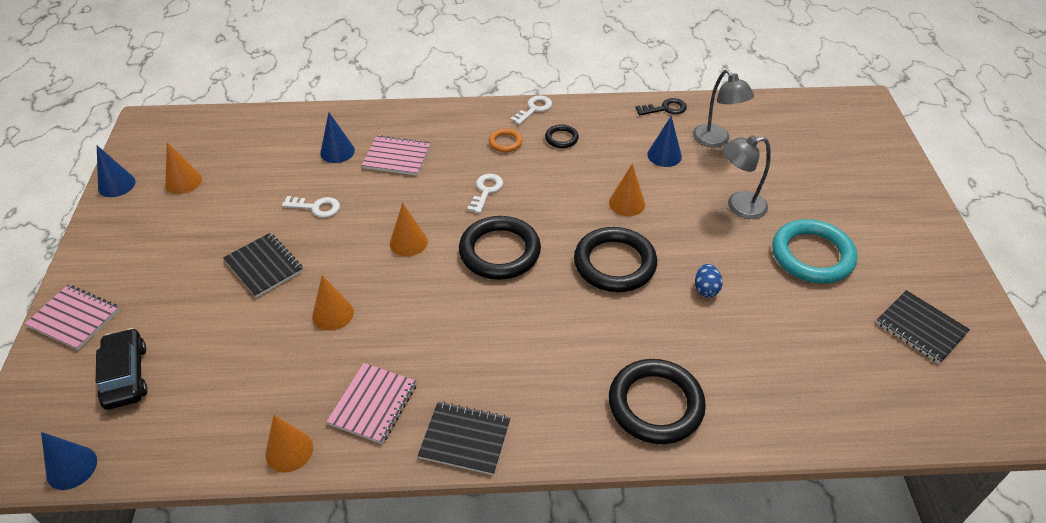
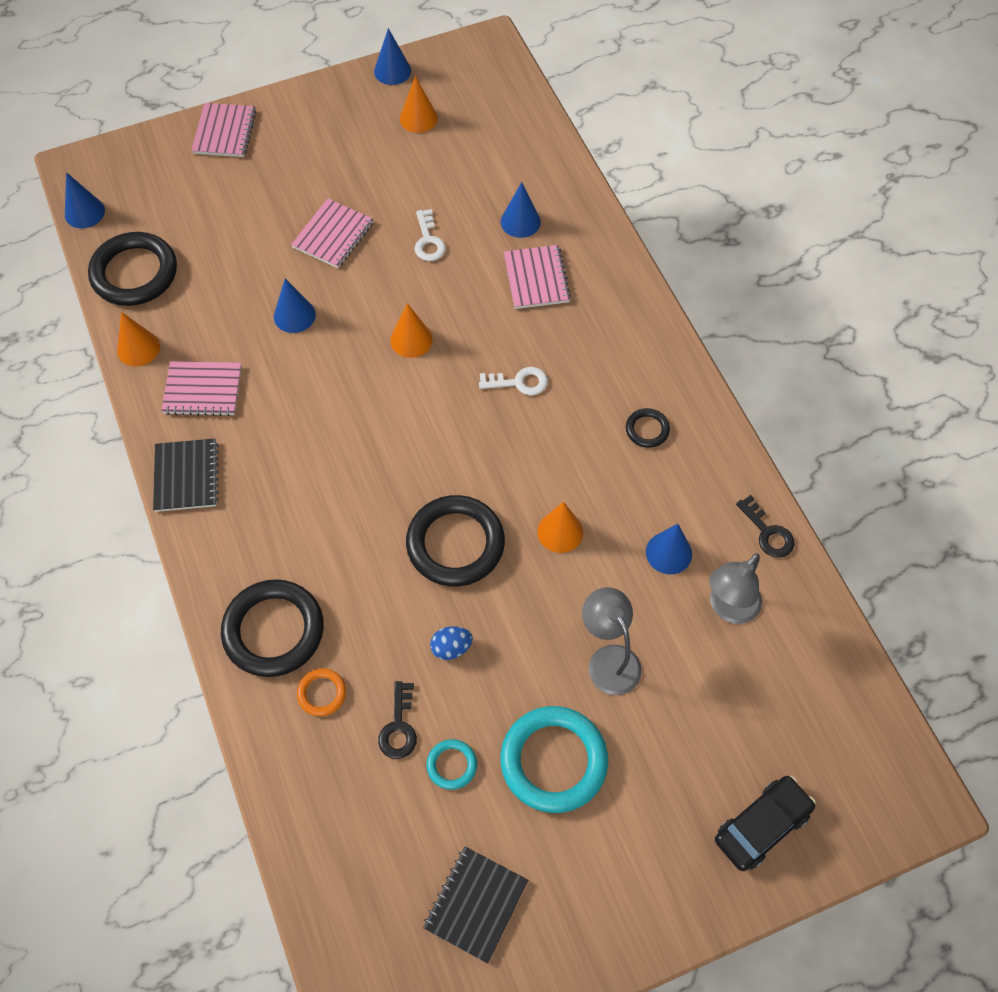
camera: 70 degrees right, 15 degrees up
(126, 375) = (178, 199): black car -> black car (762, 826)
(264, 266) = (333, 235): black notebook -> pink notebook
(333, 314) = (294, 315): orange cone -> blue cone
(500, 252) = (430, 427): black ring -> black ring (134, 273)
(505, 142) = (611, 373): orange ring -> orange ring (322, 693)
(534, 109) = (690, 383): white key -> none
(767, 338) = (399, 727): none -> black key
(806, 314) = (452, 765): none -> turquoise ring

